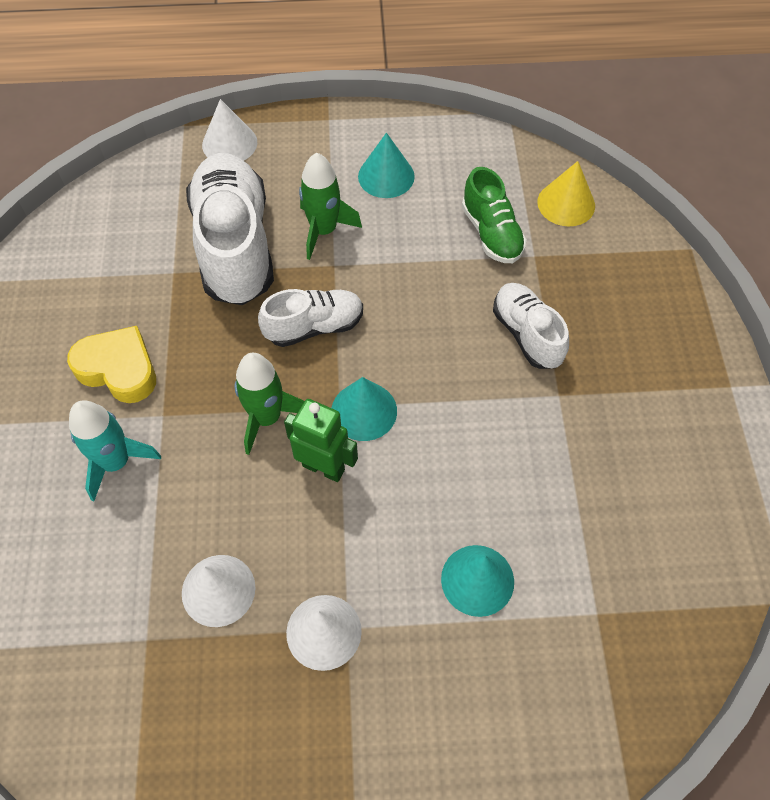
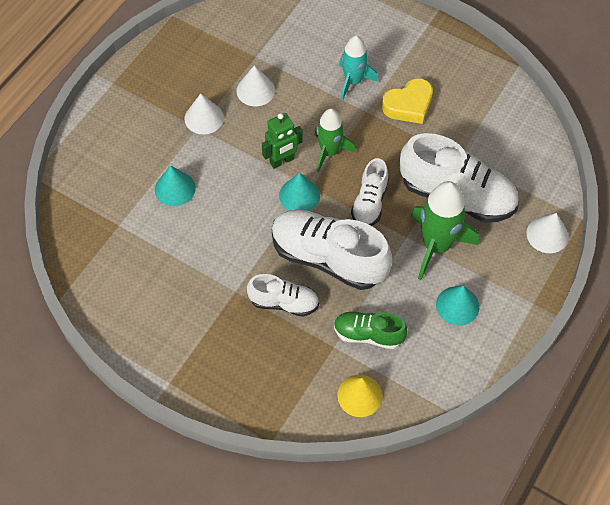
camera: 125 degrees right, 0 degrees up
(324, 231) = (436, 246): green rocket -> green rocket, size x1.53
(429, 325) = (328, 258): none -> white shoe

